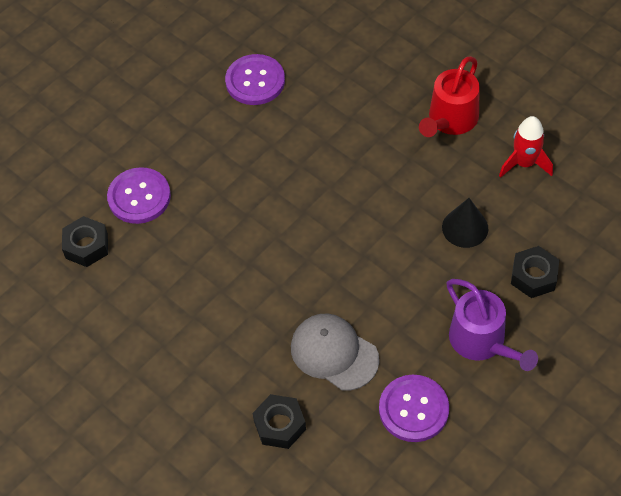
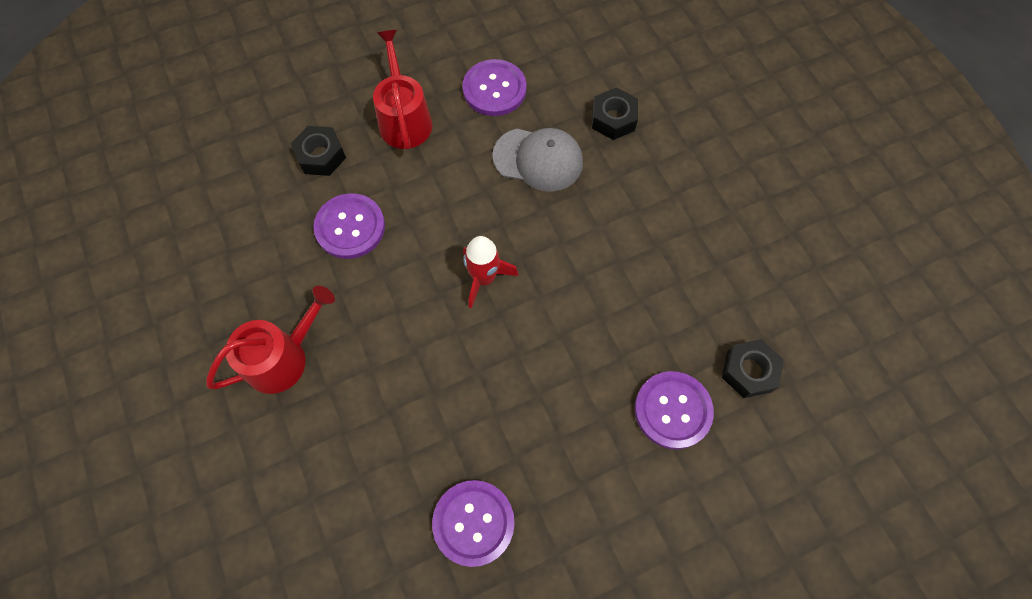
camera: 160 degrees left, 10 degrees up
(334, 353) = (538, 159): grey cap -> grey cap turned 45 degrees counterclockwise
(465, 228) = (350, 227): black cone -> purple button
(482, 341) = (404, 119): purple watering can -> red watering can
(524, 163) = (245, 271): red rocket -> red rocket (484, 278)

